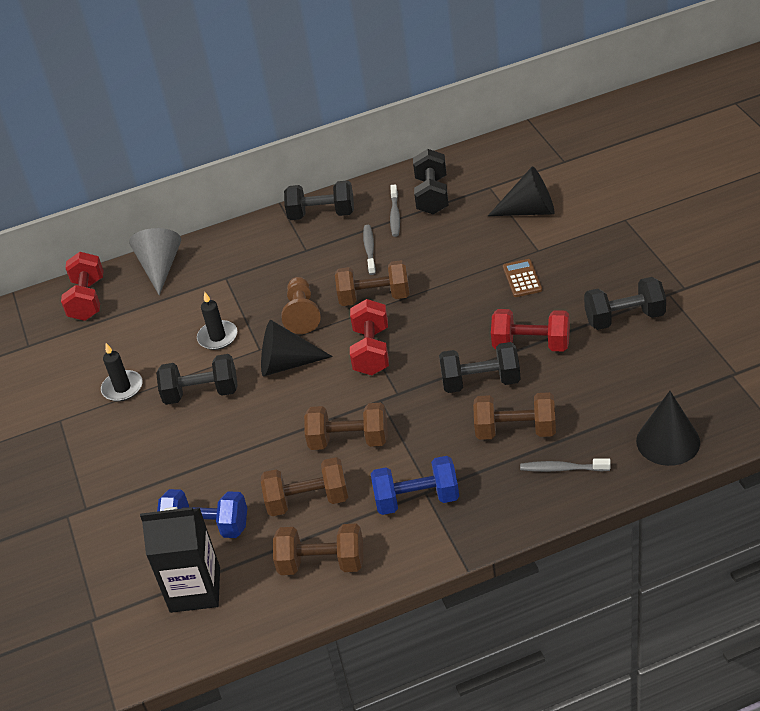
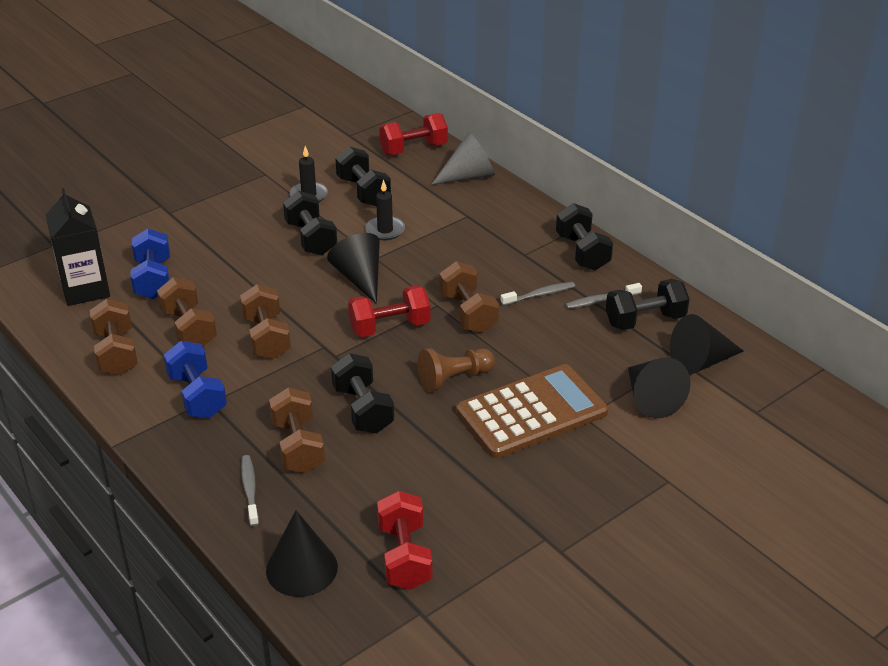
camera: 65 degrees right, 5 degrees down
(302, 314) = (430, 272): brown pawn -> brown pawn (454, 378)
(496, 176) = (700, 362): none -> black cone
(522, 278) = (531, 412): brown calculator -> brown calculator, size x2.39
(531, 345) = (428, 437): red dumbbell -> red dumbbell (404, 556)
(624, 318) = (491, 505): black dumbbell -> black dumbbell (363, 191)

